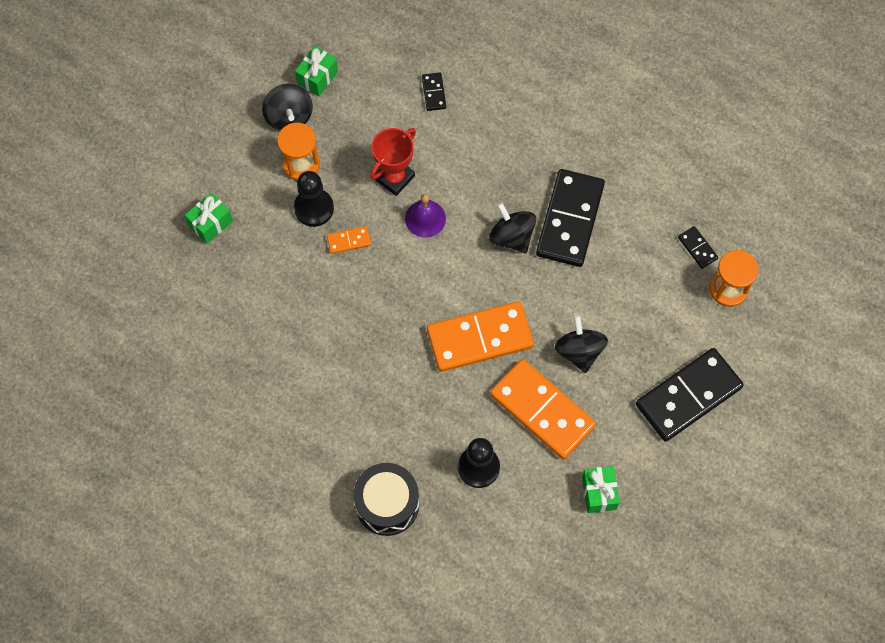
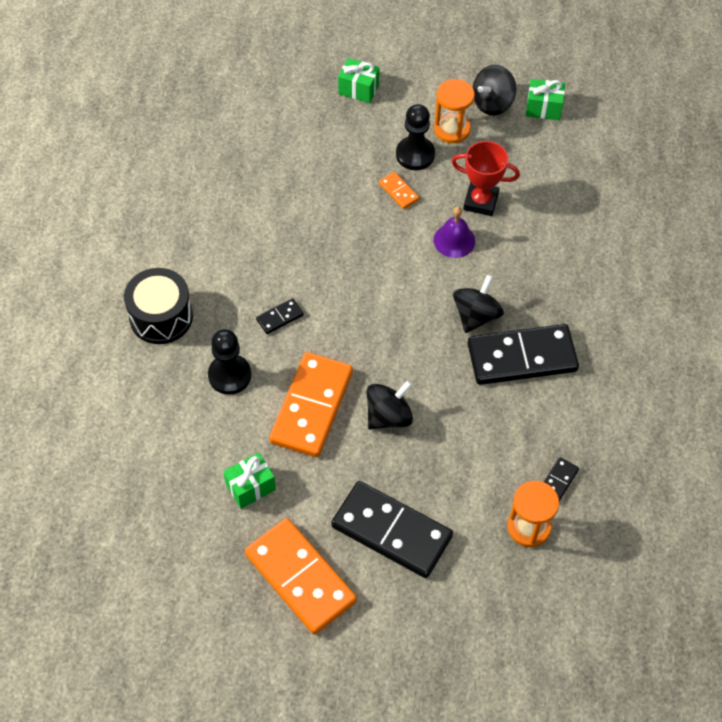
camera: 65 degrees right, 10 degrees down
(433, 92) = (585, 199): black domino -> black domino (280, 317)
(479, 338) = (358, 328): orange domino -> orange domino (300, 577)

